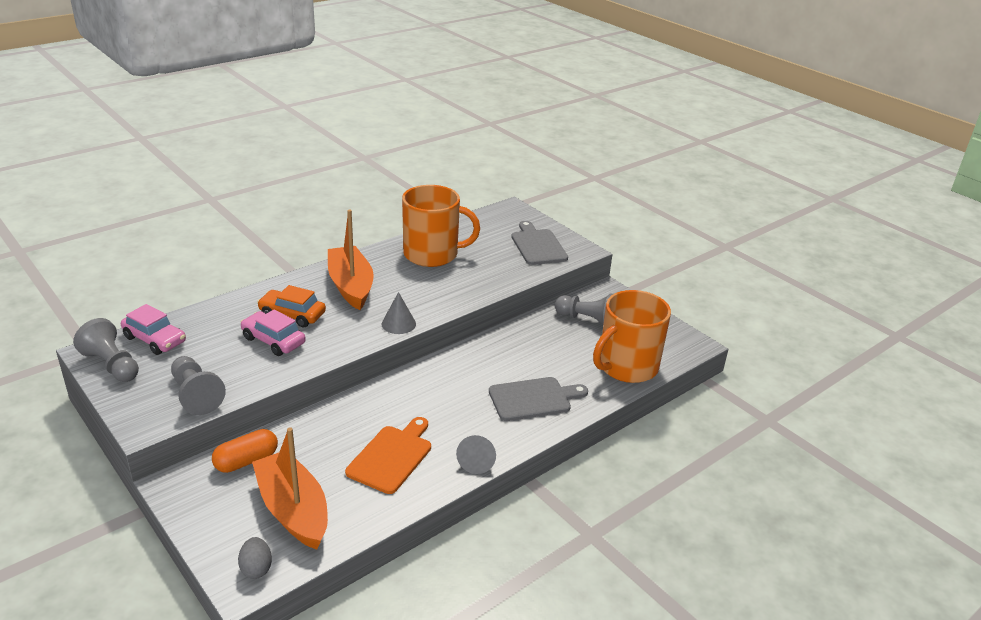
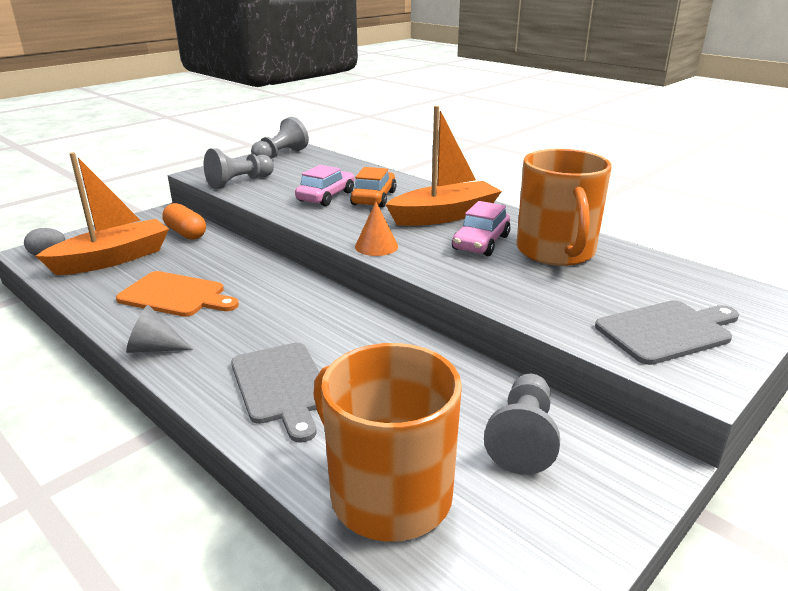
camera: 85 degrees right, 5 degrees down
(155, 339) = (318, 161): pink car -> pink car (481, 243)
(398, 324) = (376, 246): grey cone -> orange cone

